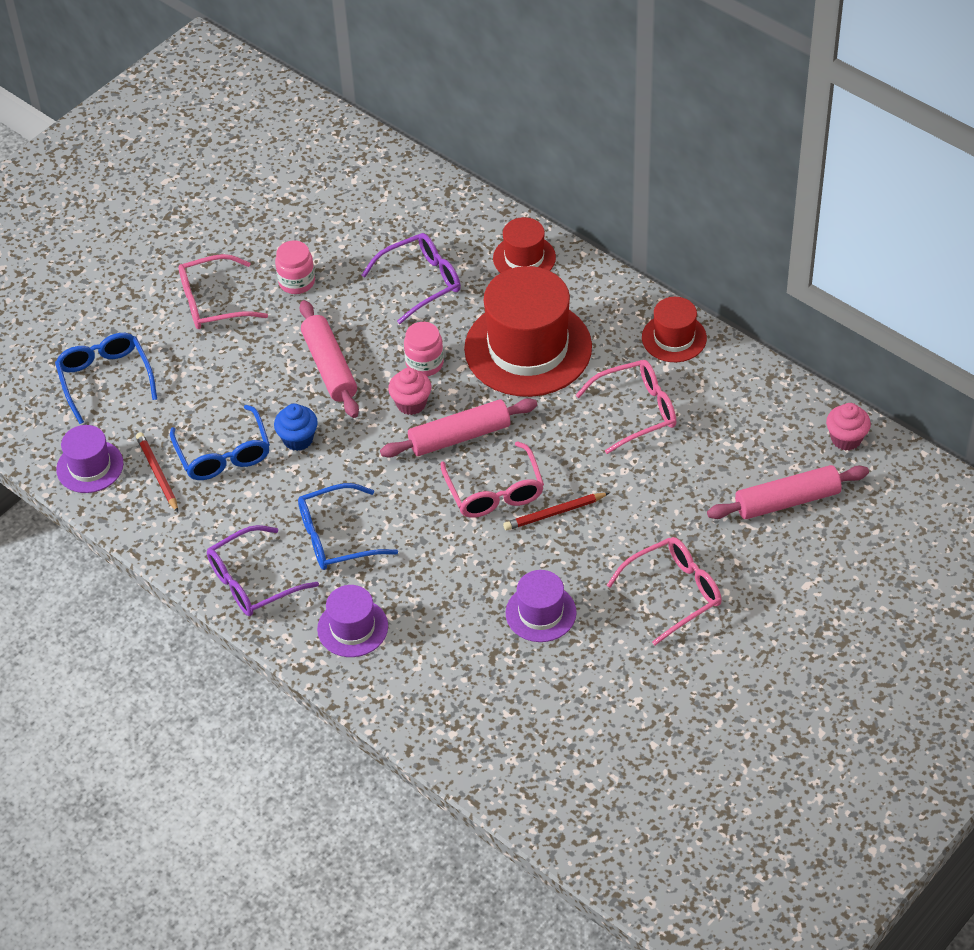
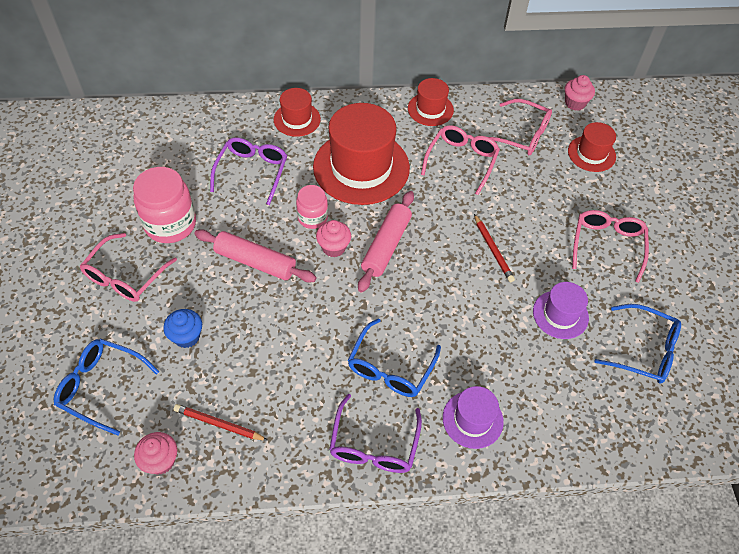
camera: 50 degrees left, 5 degrees up
(90, 466) = (161, 461): purple hat -> pink cupcake
(223, 454) = (251, 373): blue glasses -> blue glasses (644, 350)
(297, 282) = (170, 224): pink jar -> pink jar, size x1.69
(298, 439) = (290, 323): blue cupcake -> blue cupcake (187, 336)
(495, 492) = (446, 263): pink glasses -> pink glasses (521, 135)
(554, 513) = (493, 250): red pencil -> red pencil turned 45 degrees counterclockwise
(787, 501) = (591, 154): pink rolling pin -> red hat

